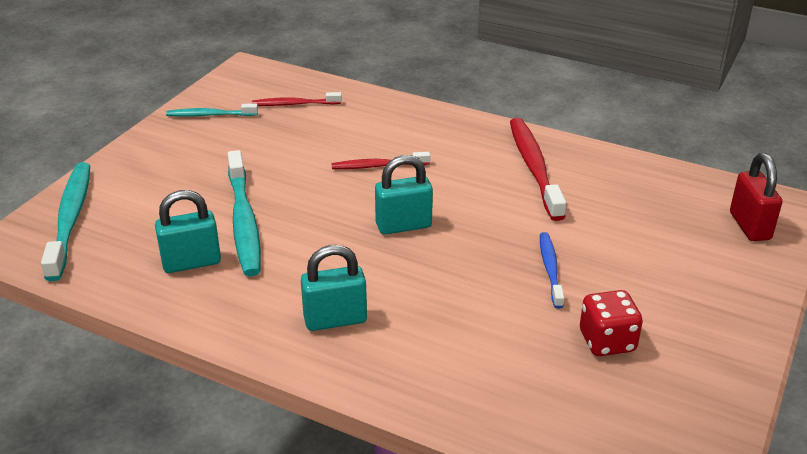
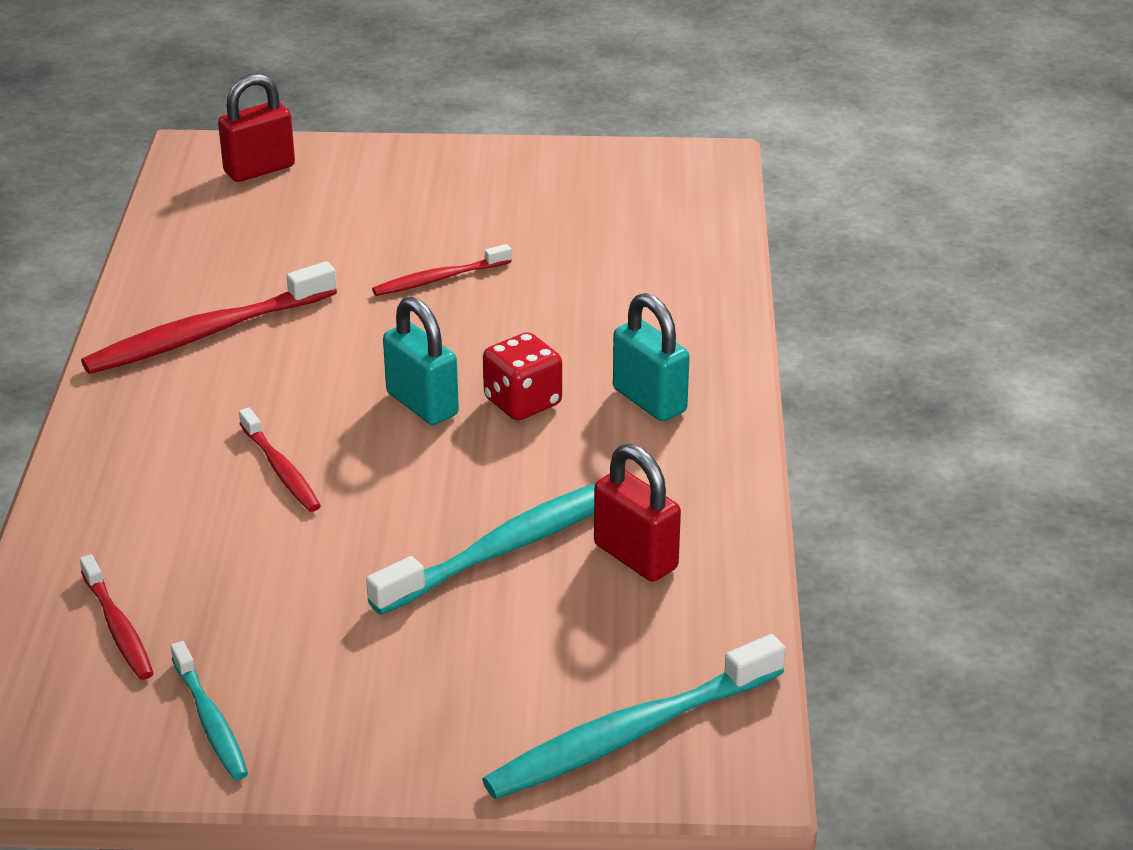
camera: 115 degrees left, 0 degrees up
(191, 262) = (635, 557): turquoise padlock -> red padlock
(550, 269) = (439, 279): blue toothbrush -> red toothbrush
(607, 341) = (541, 225): red dice -> red dice (522, 402)

